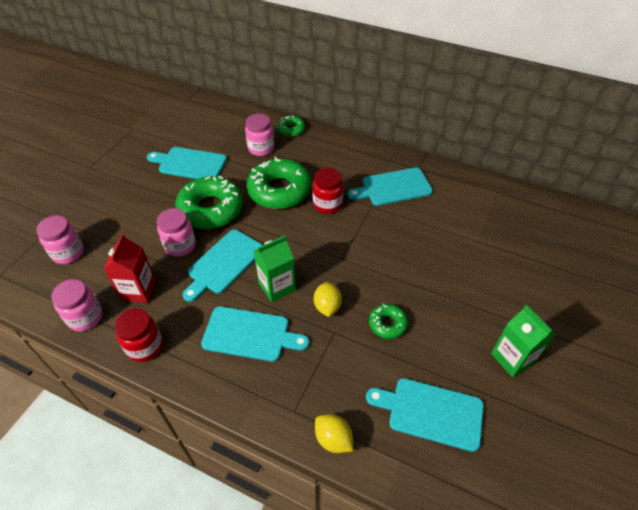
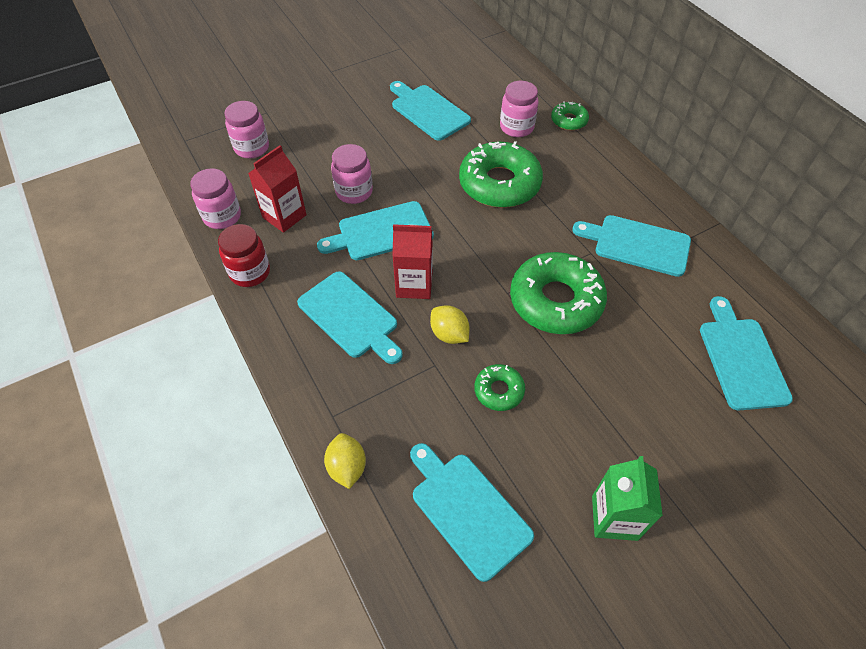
camera: 35 degrees right, 5 degrees up
(211, 209) = (412, 169): green donut -> green donut (555, 301)
(277, 287) = (414, 285): green carton -> red carton
(327, 204) = (540, 225): red jar -> none
(327, 306) = (449, 334): yellow lemon -> yellow lemon turned 75 degrees counterclockwise
(499, 224) = (741, 358): none -> turquoise cutting board

